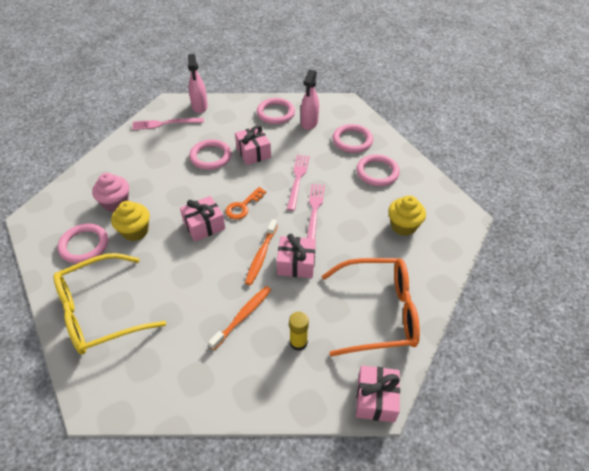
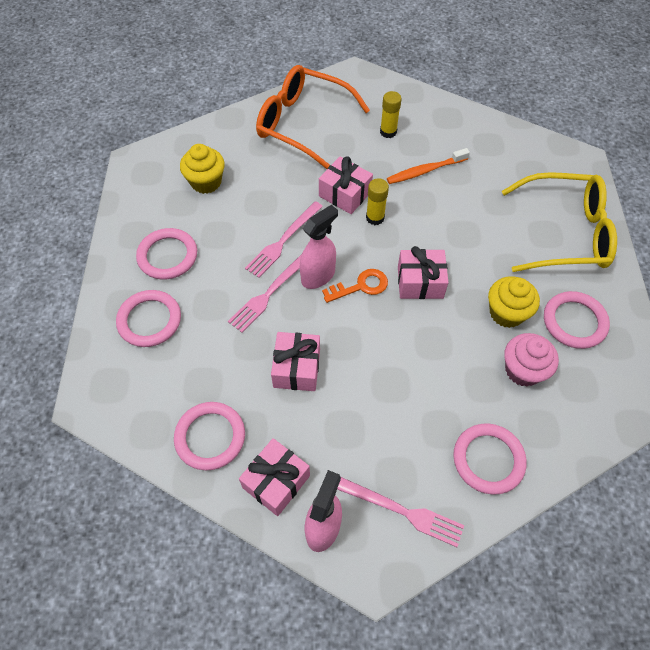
camera: 150 degrees left, 10 degrees up
(210, 156) = (361, 391): pink ring -> pink ring (488, 460)
(261, 256) = (375, 218): orange toothbrush -> yellow glue stick
(309, 123) = (177, 386): pink spray bottle -> pink spray bottle (318, 276)
(376, 399) = (355, 76): pink gift -> pink gift (276, 481)

